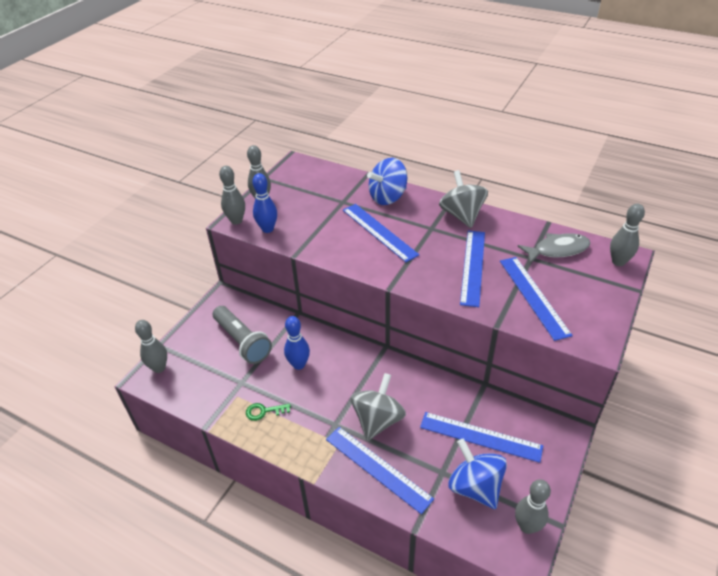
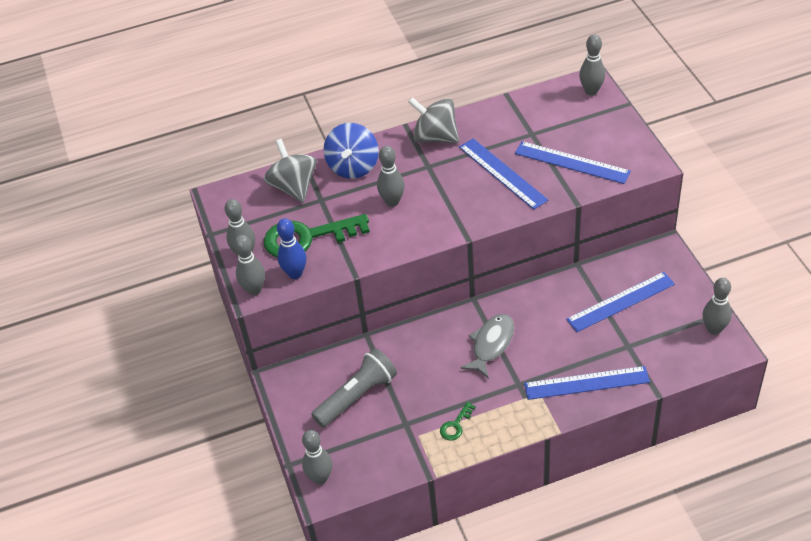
camera: 45 degrees left, 5 degrees up
(242, 341) = (357, 396): grey flashlight -> grey flashlight turned 45 degrees counterclockwise
(299, 364) = (429, 371): blue bowling pin -> none
(304, 215) = (307, 238): none -> green key
(377, 420) = (543, 354): grey spinning top -> grey spinning top (293, 187)
(379, 232) = (392, 201): blue ruler -> grey bowling pin
(475, 487) = (658, 335): blue spinning top -> none
(557, 250) = (541, 113): grey fish -> grey fish (491, 344)

